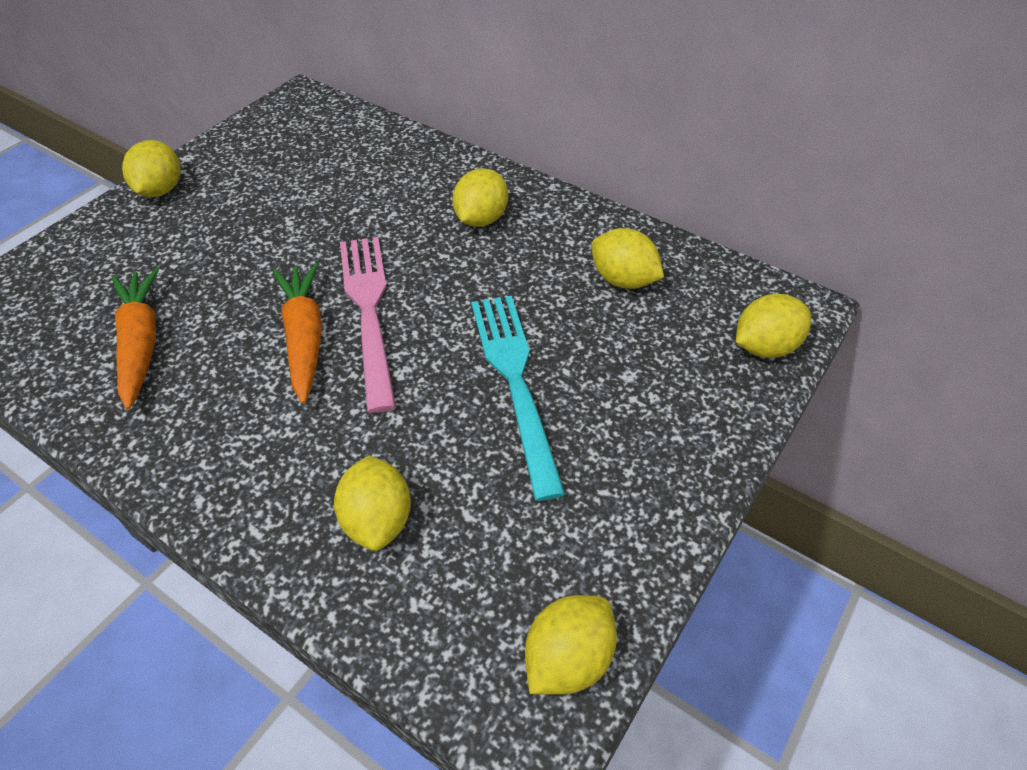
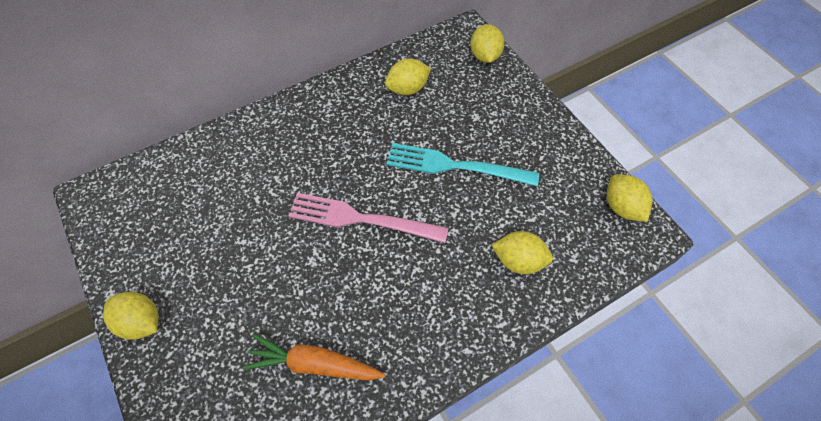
camera: 65 degrees left, 10 degrees up
(304, 337) = (364, 261): orange carrot -> none
(481, 219) = (314, 133): yellow lemon -> none

